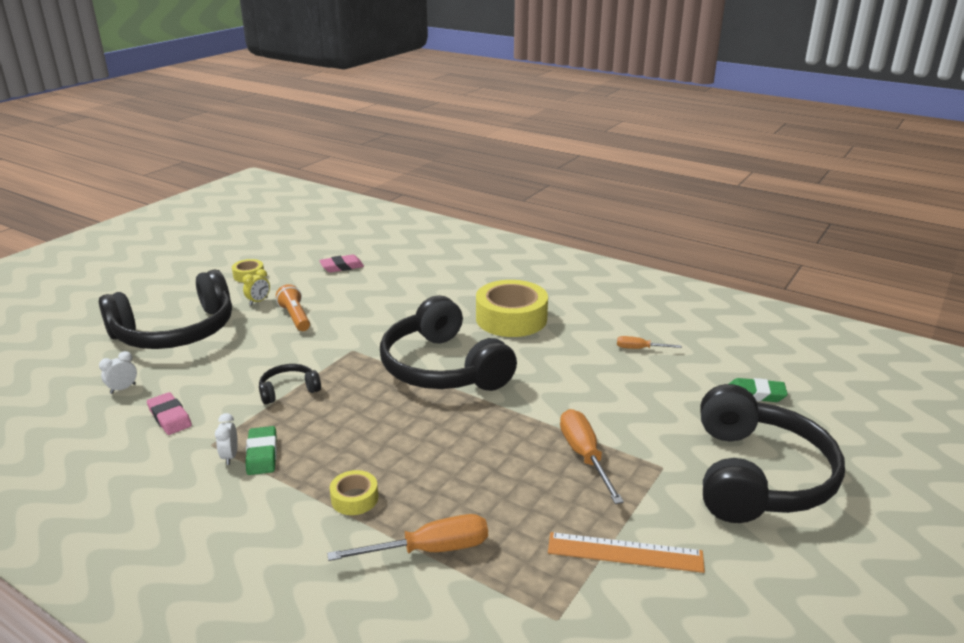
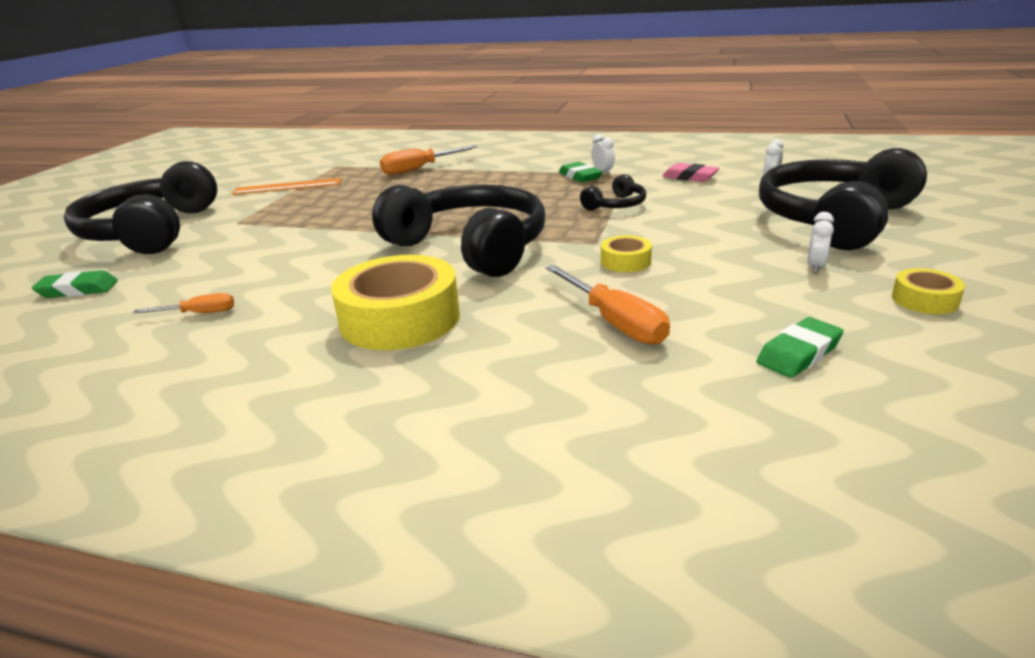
camera: 165 degrees right, 0 degrees up
(258, 301) = (815, 267): yellow clock -> white clock
(295, 317) = (724, 259): orange flashlight -> none
(342, 267) = (799, 353): pink eraser -> green eraser
(354, 498) = (485, 174): yellow tape -> yellow tape (625, 261)
(584, 456) = (306, 217): orange screwdriver -> orange screwdriver (614, 322)

